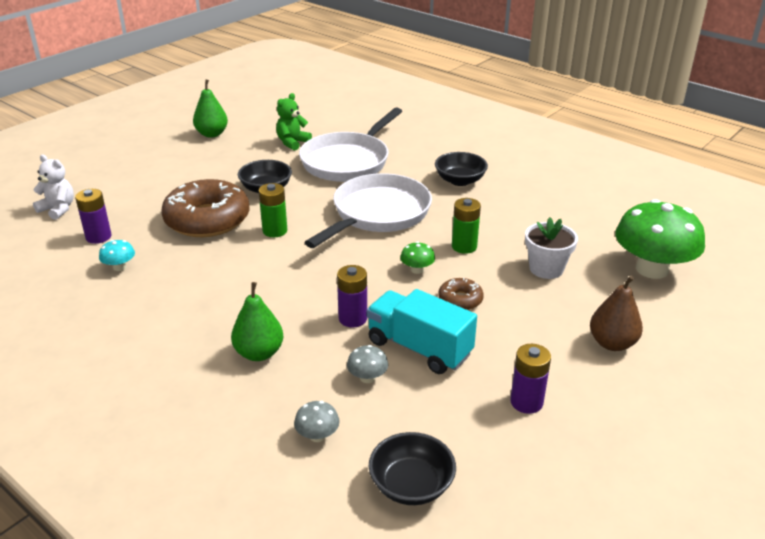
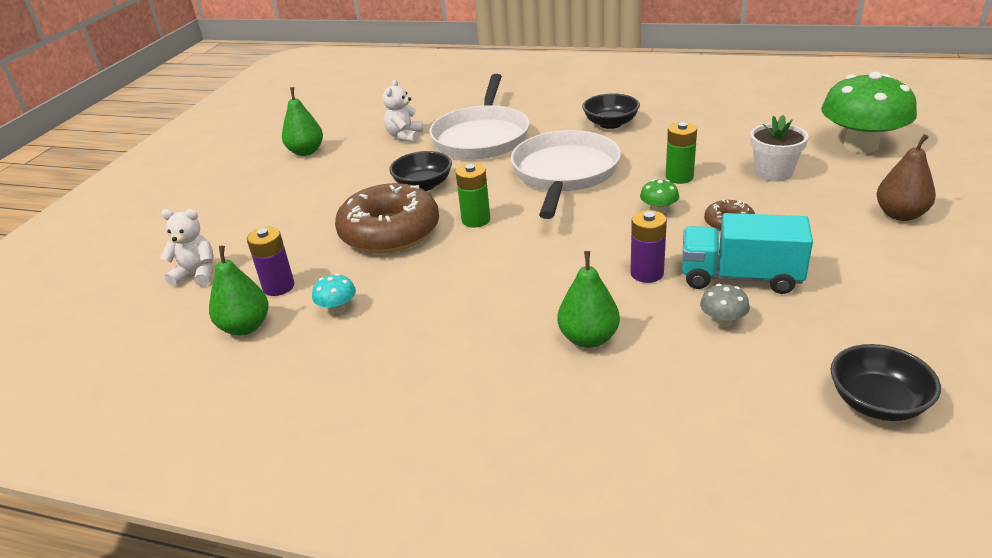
camera: 20 degrees left, 0 degrees up
(53, 259) = (245, 327): none -> green pear
(292, 143) = (405, 136): green teddy bear -> white teddy bear
(317, 435) = (736, 393): grey mushroom -> none
(526, 402) = (889, 289): purple battery -> none

